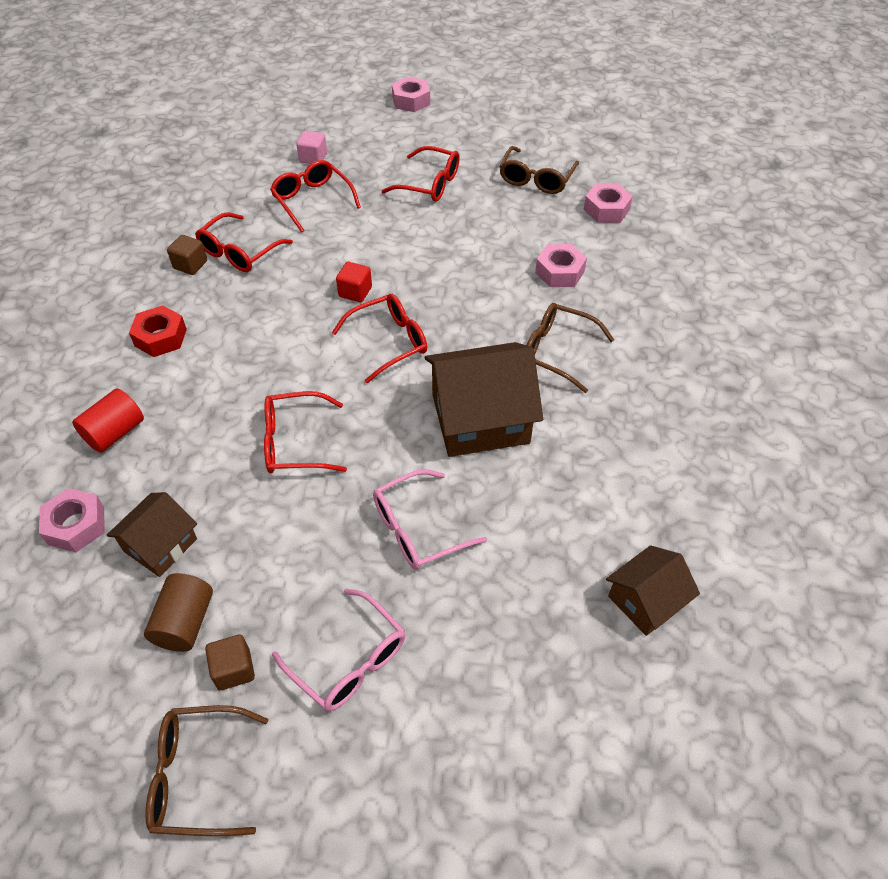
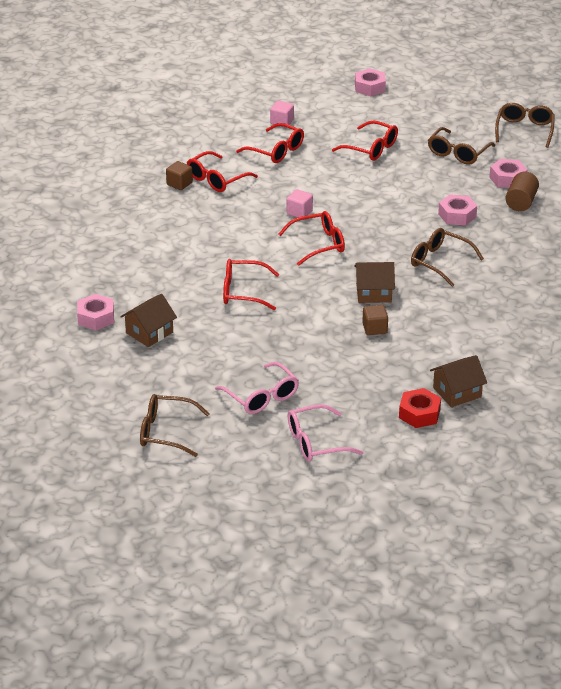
camera: 10 degrees right, 15 degrees down
(115, 432) = (122, 274): red cylinder -> none
(160, 337) = (155, 225): red nut -> red nut (419, 414)
(185, 622) = (162, 369): brown cylinder -> brown cylinder (521, 202)
(234, 669) = (191, 392): brown cube -> brown cube (374, 328)
(312, 200) = (276, 151): red glasses -> red glasses turned 150 degrees clockwise
(355, 292) = (299, 212): red cube -> pink cube
(417, 529) = (317, 343): pink glasses -> pink glasses (315, 442)
(480, 418) = (374, 293): brown house -> brown house, size x0.57
(605, 138) = (524, 130): none -> brown glasses

